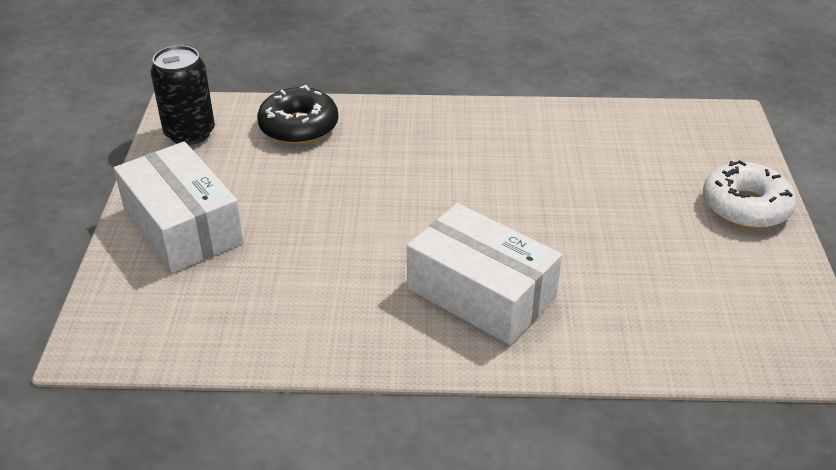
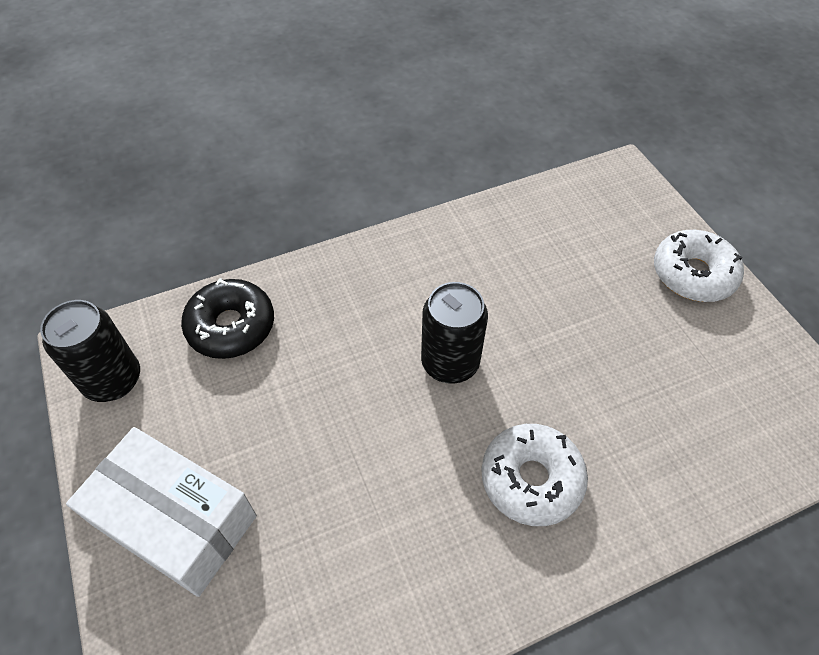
camera: 25 degrees left, 15 degrees up
(464, 200) = (450, 363): none -> black can
(481, 293) = (531, 479): white box -> white donut

